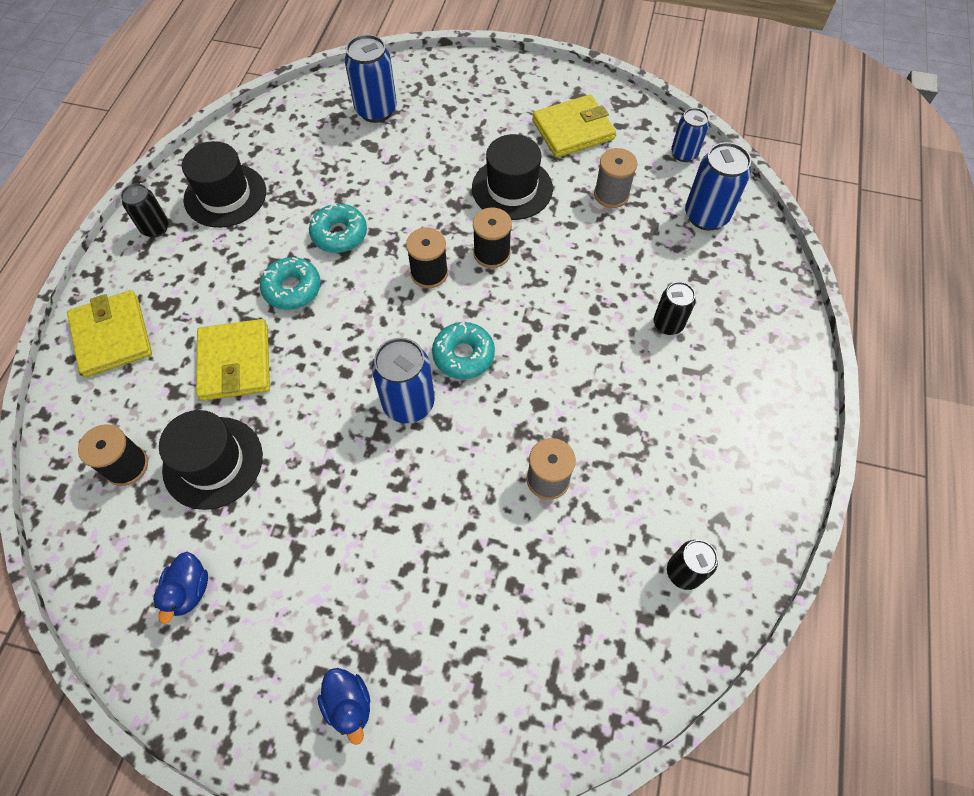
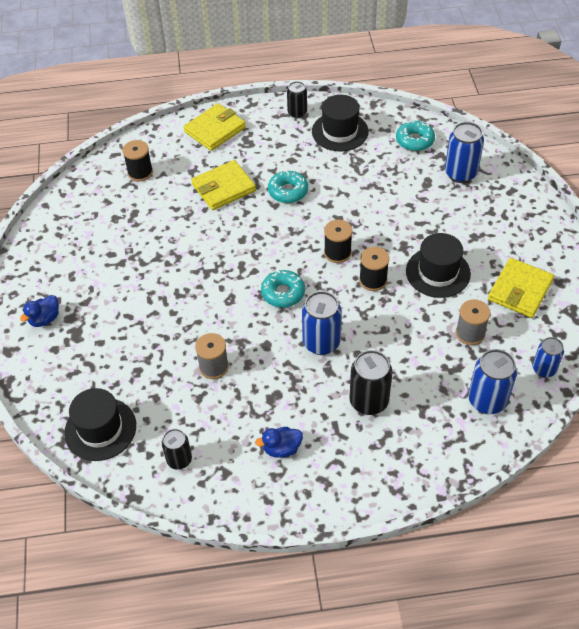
camera: 70 degrees right, 10 degrees down
(189, 590) = (82, 228): blue duck -> blue duck (281, 448)
(213, 462) = (157, 206): black hat -> black hat (100, 429)
(339, 234) = (342, 196): turquoise donut -> turquoise donut (414, 140)
(408, 403) = (235, 278): blue can -> blue can (321, 343)
(573, 130) = (520, 290): yellow wallet -> yellow wallet turned 75 degrees clockwise
(668, 324) = (369, 401): black can -> black can, size x1.58

